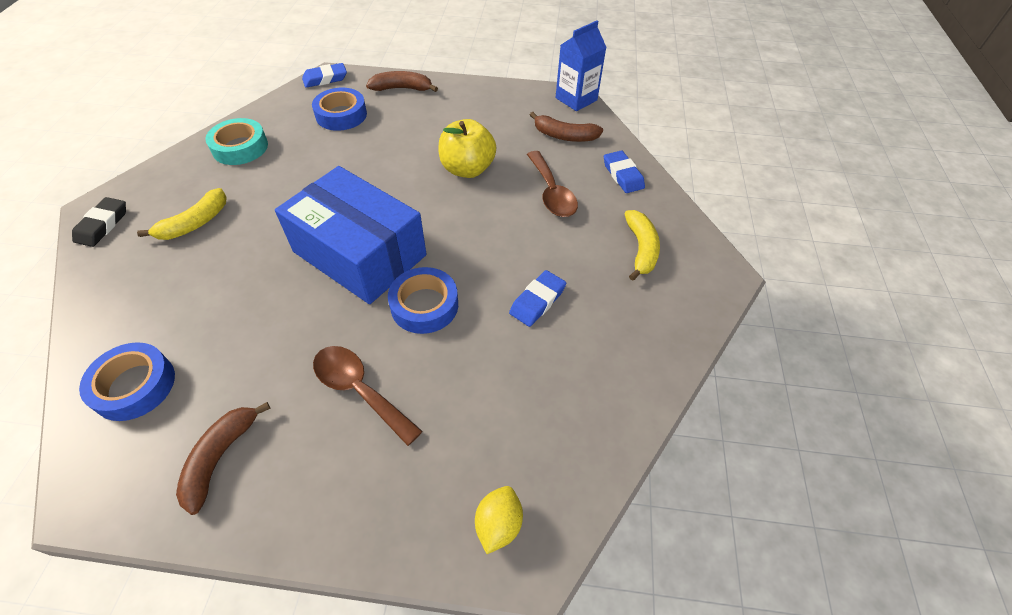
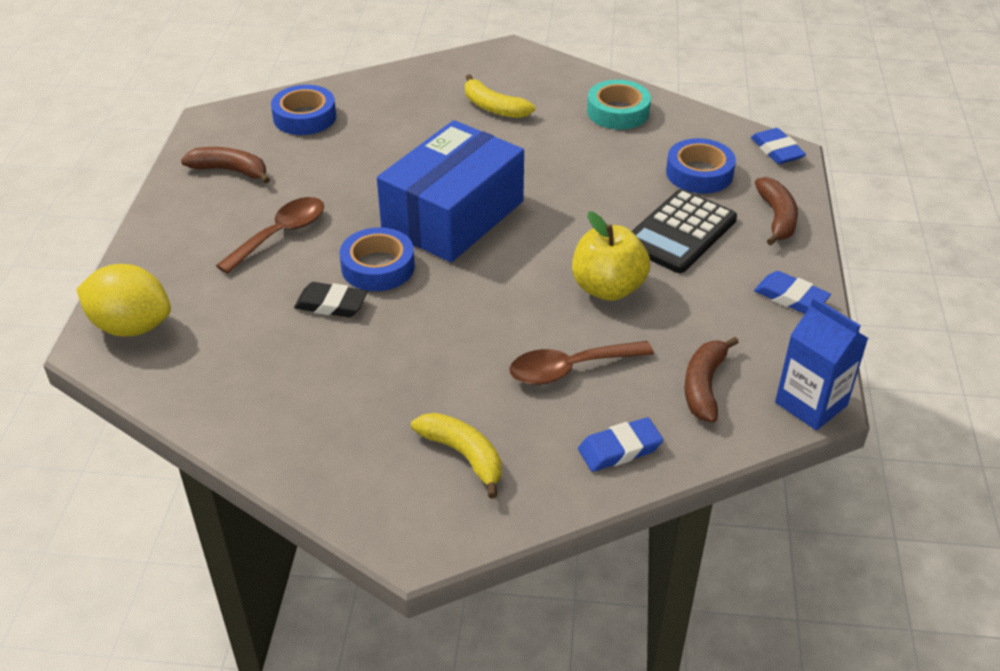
camera: 90 degrees right, 10 degrees down
(102, 225) = (488, 60): black eraser -> black eraser (331, 304)
(409, 130) = (680, 232): none -> black calculator
(498, 524) = (131, 326): yellow lemon -> yellow lemon, size x1.74
(537, 301) = (378, 353): blue eraser -> blue eraser (790, 297)
(640, 249) = (463, 455): yellow banana -> yellow banana turned 135 degrees counterclockwise

